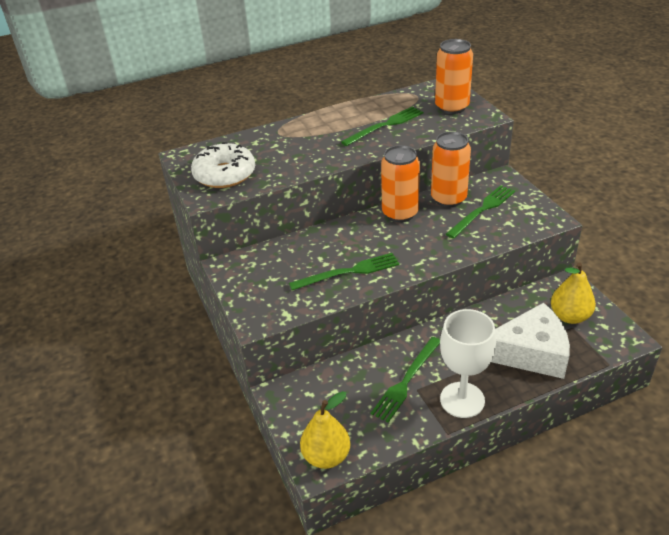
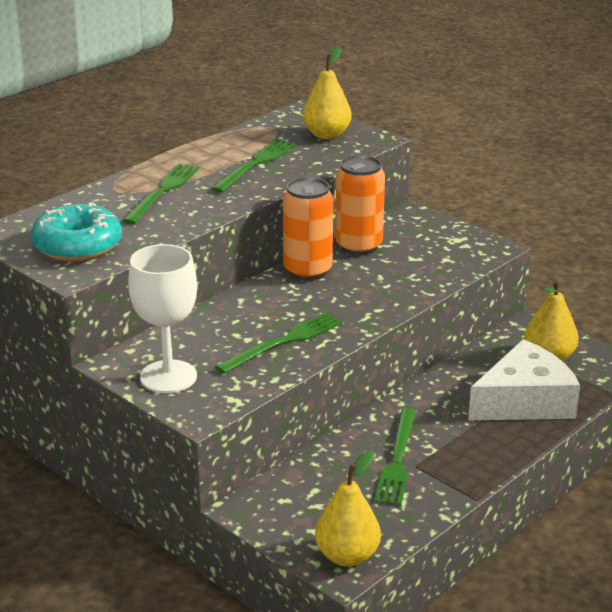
camera: 25 degrees left, 10 degrees down
(225, 174) = (78, 245): white donut -> turquoise donut
(452, 107) = (326, 135): orange can -> yellow pear
(462, 400) = (474, 464): white goblet -> white goblet (168, 377)
(482, 210) = (407, 251): green fork -> green fork (163, 191)

